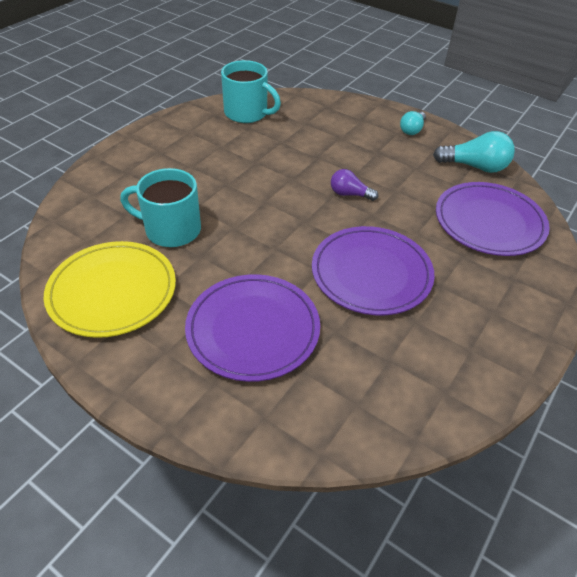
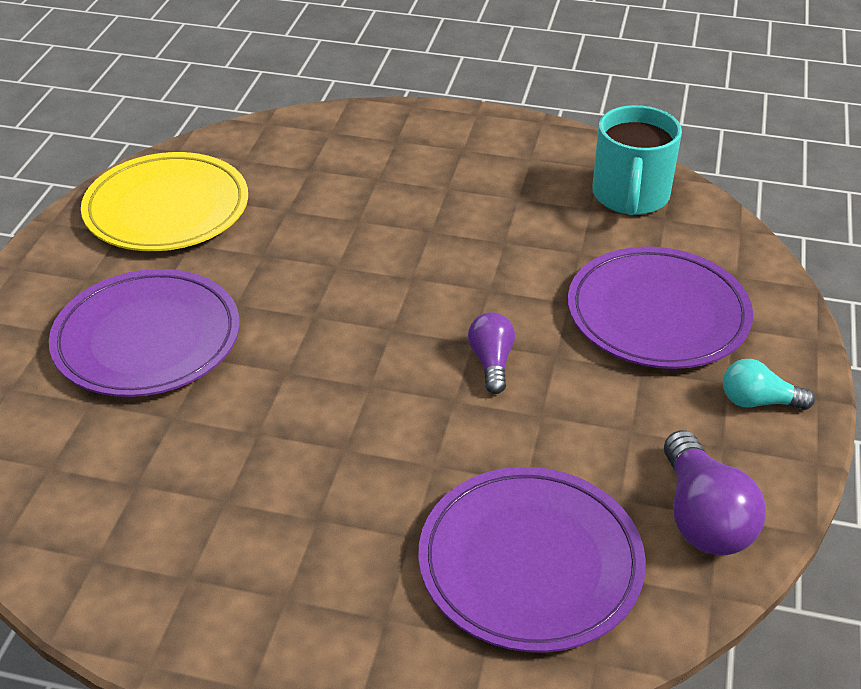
camera: 70 degrees right, 5 degrees down
(171, 230) = (300, 214): turquoise mug -> none
(371, 273) = (308, 429): purple plate -> purple plate (657, 314)
(474, 166) = (703, 516): turquoise light bulb -> purple light bulb

